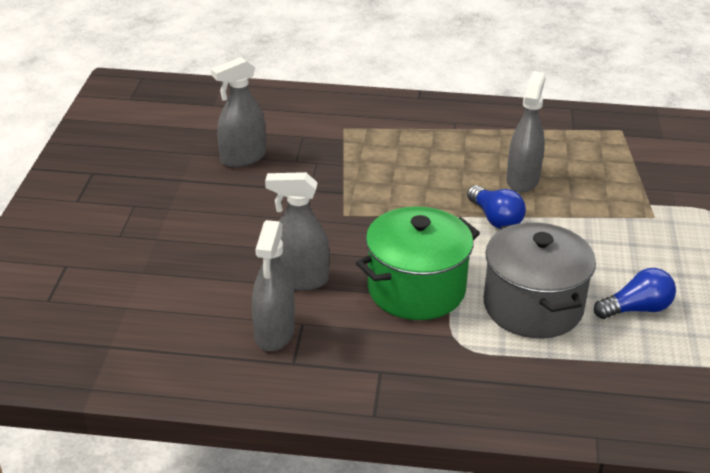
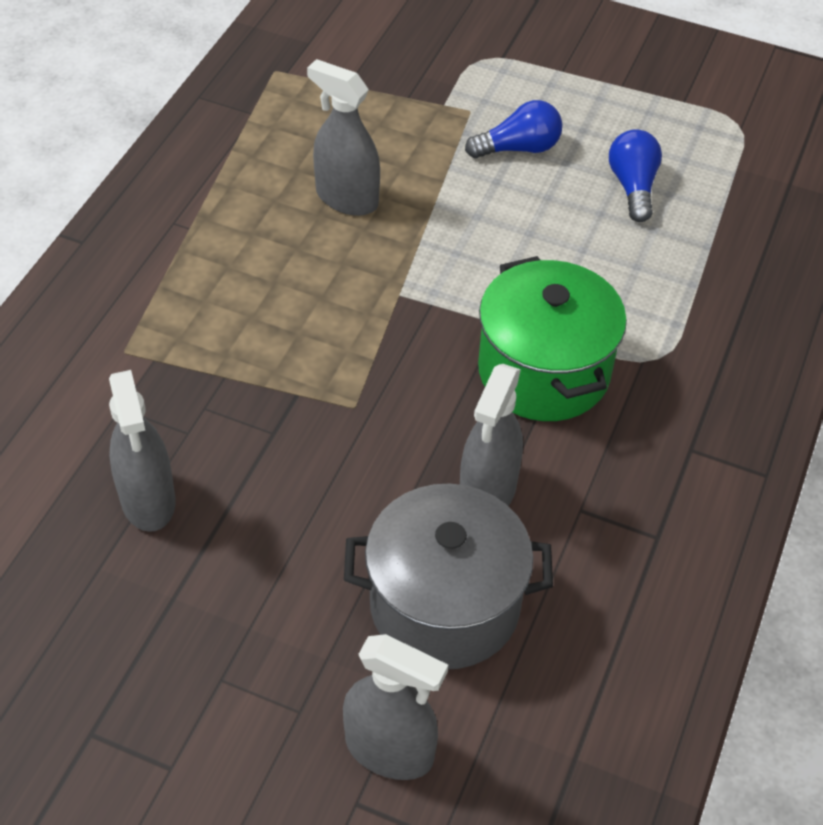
camera: 75 degrees left, 15 degrees up
(274, 333) = (594, 545): grey spray bottle -> grey spray bottle (389, 750)
(495, 218) = (421, 251): blue light bulb -> blue light bulb (518, 148)
(533, 306) = (606, 272): grey pot -> grey pot (444, 605)

